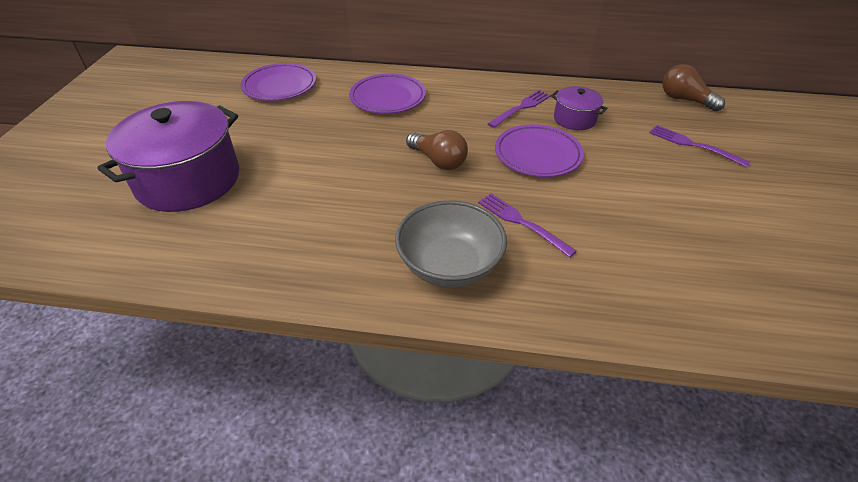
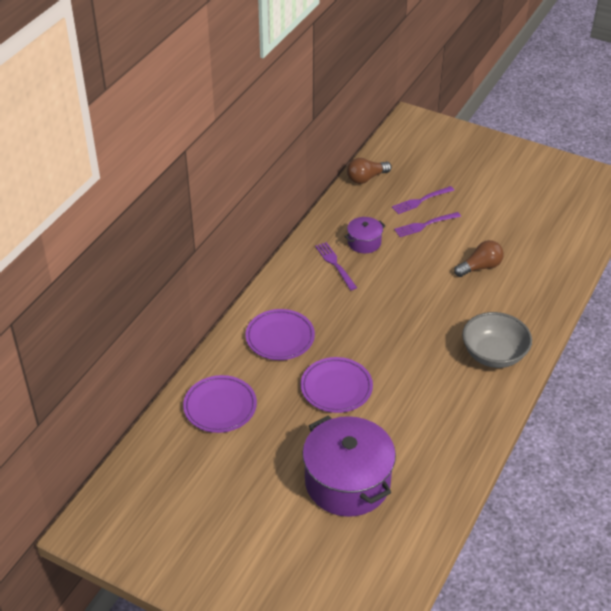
camera: 70 degrees left, 0 degrees up
(438, 161) = (384, 330): brown light bulb -> brown light bulb (480, 267)
(522, 223) = (467, 310): purple fork -> purple fork (425, 225)
(537, 155) = (399, 277): purple plate -> purple plate (336, 388)

